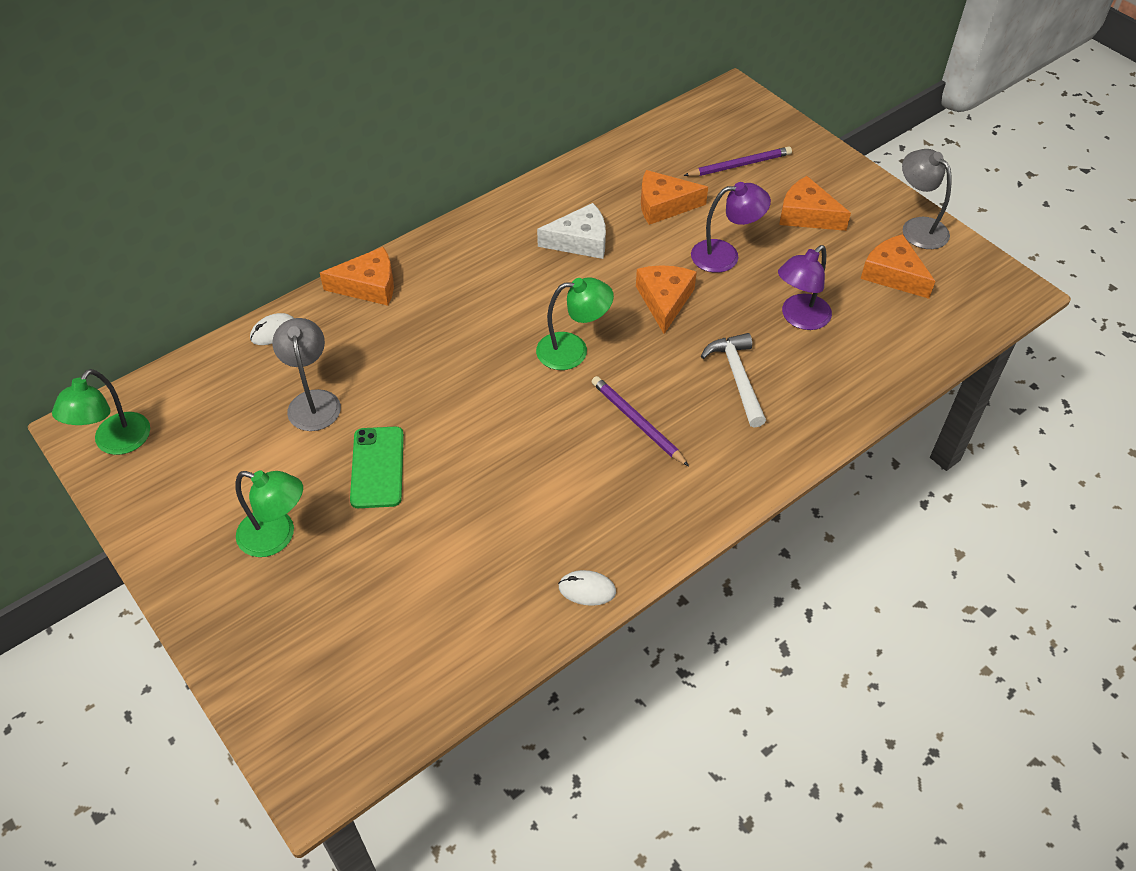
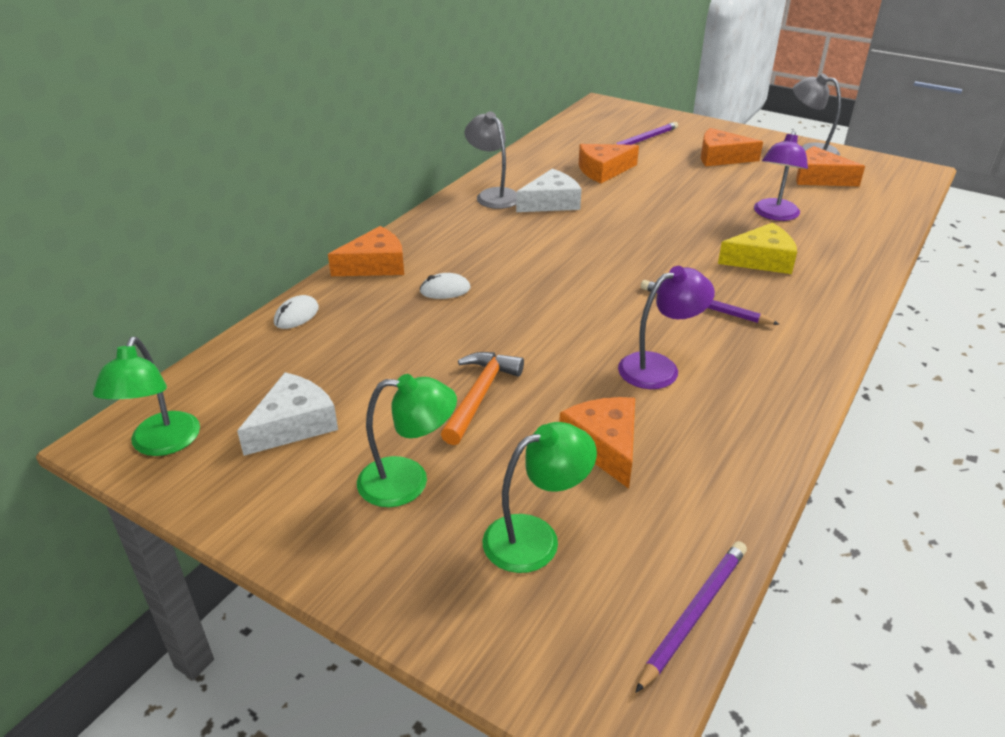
camera: 20 degrees left, 15 degrees down
(219, 453) = (294, 424): none -> white cheese
(313, 401) = (374, 359): grey lamp -> grey lamp (493, 195)
(377, 467) = (480, 396): green phone -> orange hammer
(416, 721) = (693, 614): none -> purple pencil
(573, 350) = (604, 271): green lamp -> green lamp (535, 537)
(587, 589) = (770, 441): white mouse -> white mouse (445, 290)
(664, 301) = (655, 225): orange cheese -> orange cheese (605, 446)
(725, 255) = (679, 190): purple lamp -> purple lamp (659, 367)
(737, 378) = (761, 260): white hammer -> yellow cheese

